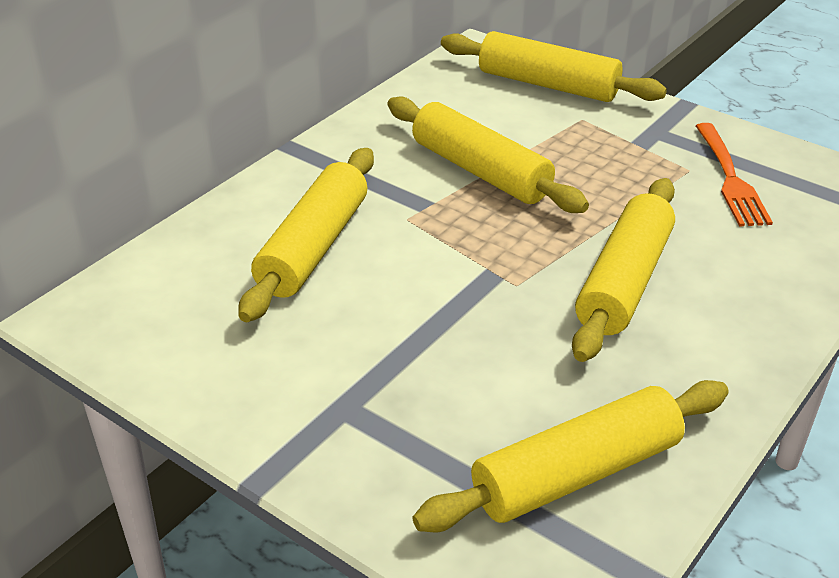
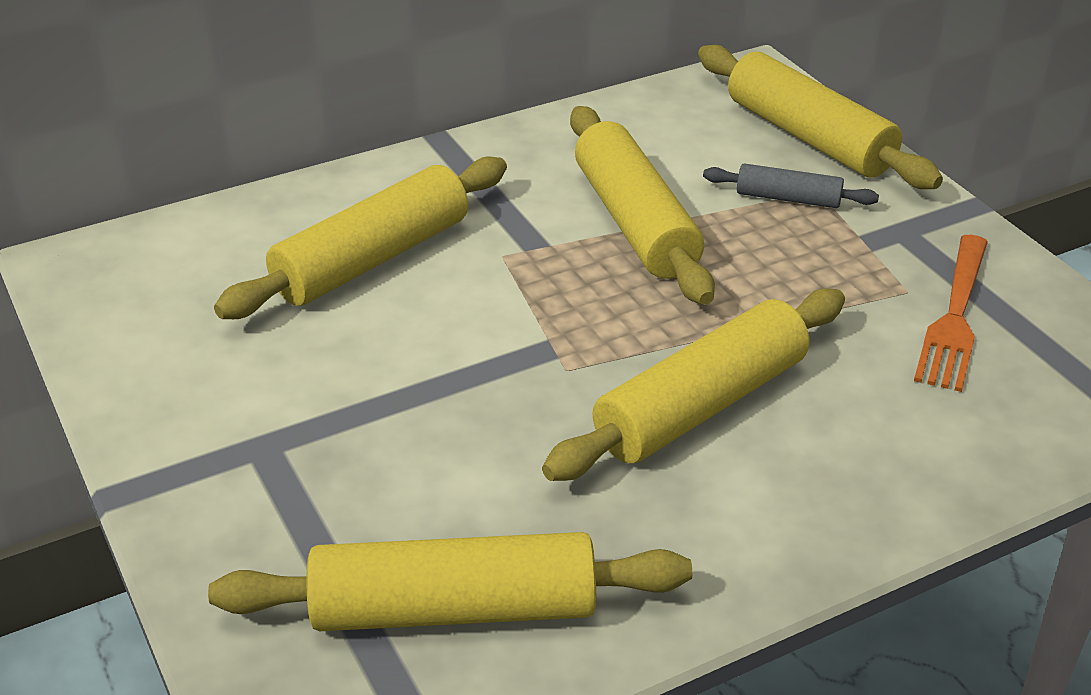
camera: 25 degrees right, 0 degrees up
(567, 129) = (788, 198): none -> grey rolling pin

